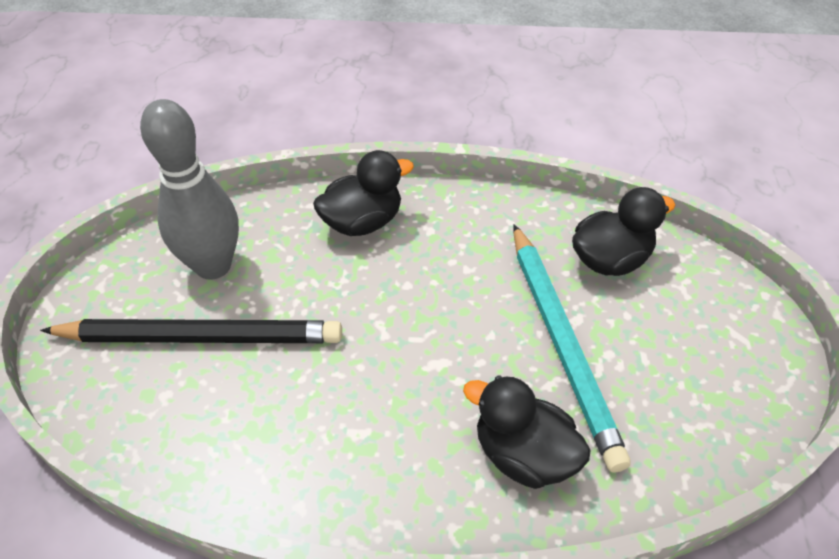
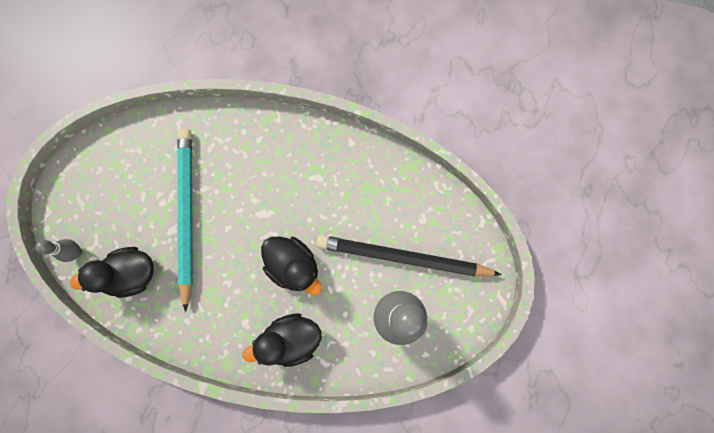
camera: 170 degrees left, 30 degrees up
(523, 454) = (231, 150): black duck -> black duck (293, 266)
(702, 273) = (76, 252): none -> grey bowling pin

